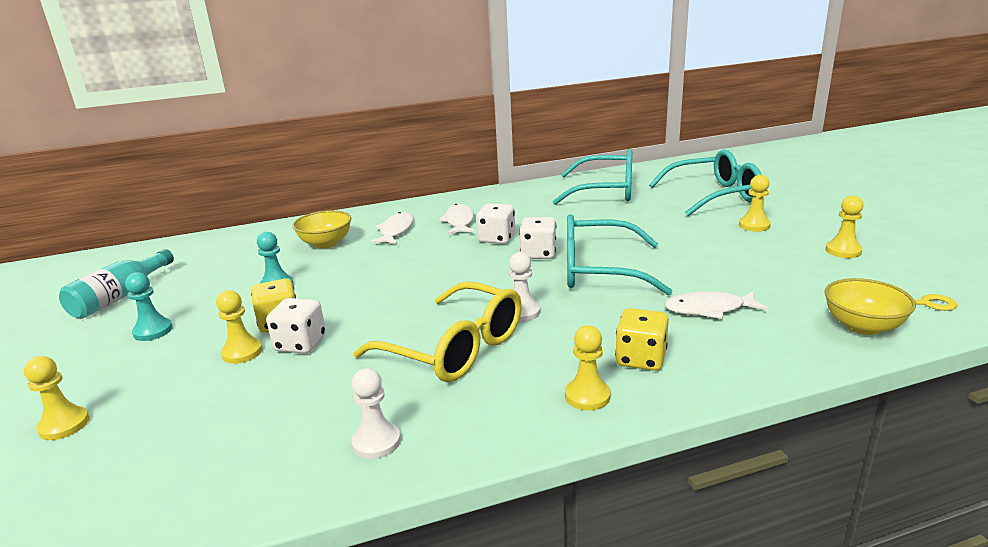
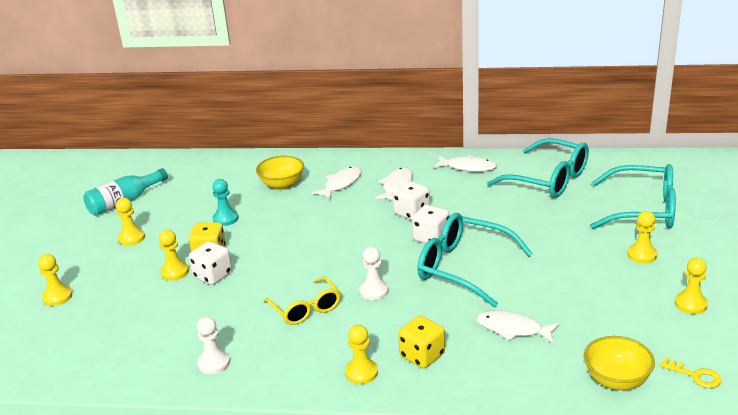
camera: 25 degrees right, 5 degrees up
(153, 331) = (131, 238): turquoise pawn -> yellow pawn
(455, 348) = (306, 309): yellow glasses -> yellow glasses, size x0.62
(519, 196) = (468, 167): none -> white fish

